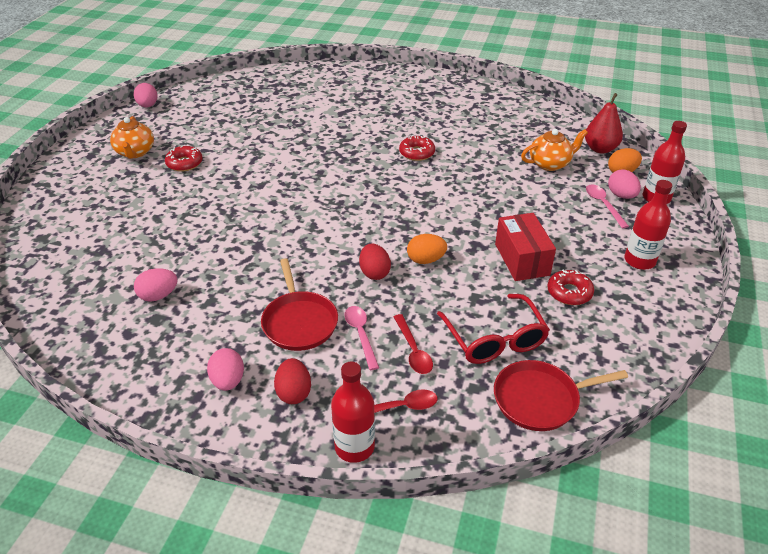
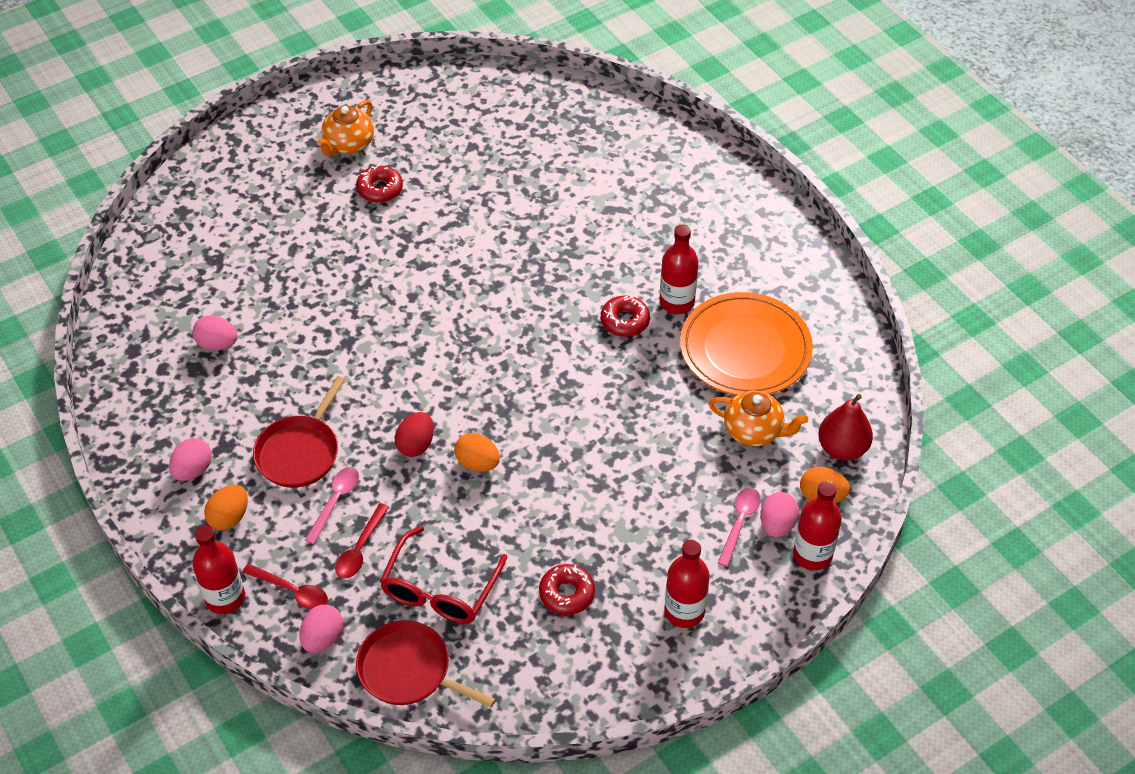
camera: 40 degrees right, 10 degrees up
(148, 106) = (420, 77): pink egg -> pink egg (323, 638)
(294, 392) = (229, 517): red egg -> orange egg
(433, 132) = (677, 302): none -> red bottle
(495, 134) = (745, 349): none -> orange plate
(522, 259) = (568, 526): red box -> none

